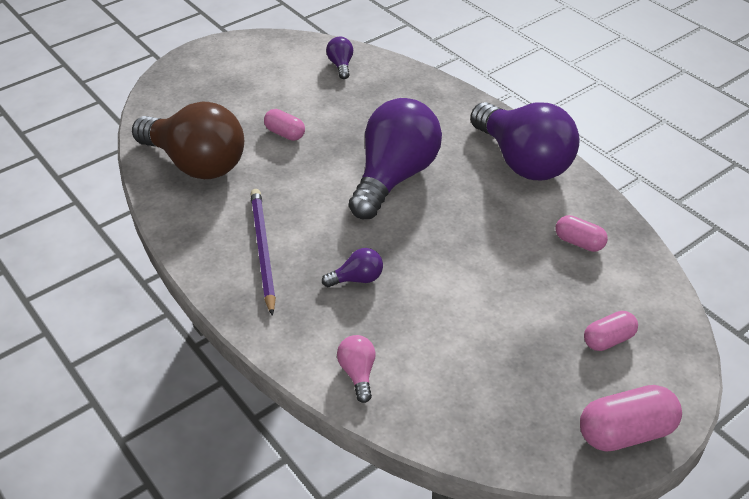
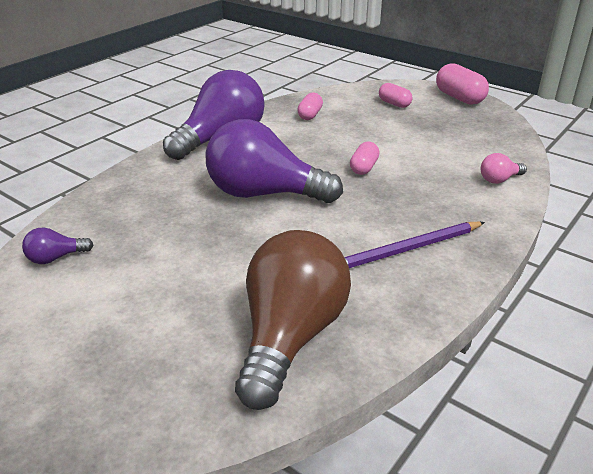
camera: 105 degrees left, 10 degrees down
(285, 133) = (209, 274): pink capsule -> pink capsule (364, 168)
(357, 279) = (406, 194): purple light bulb -> none

